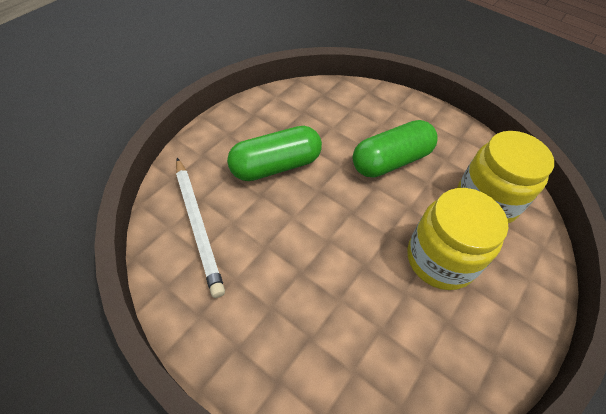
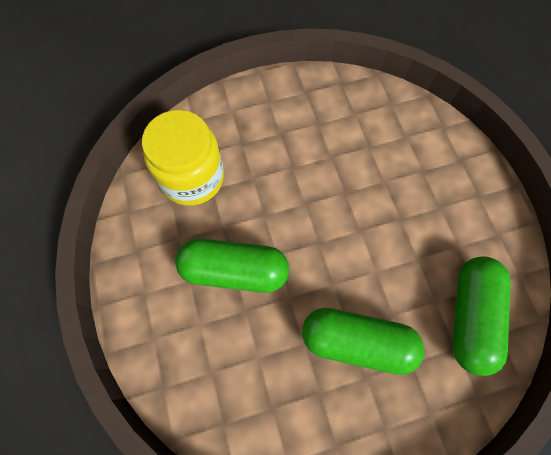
camera: 140 degrees left, 15 degrees up
(198, 226) = (470, 317): white pencil -> green capsule
(440, 259) = (282, 160): yellow jar -> none

